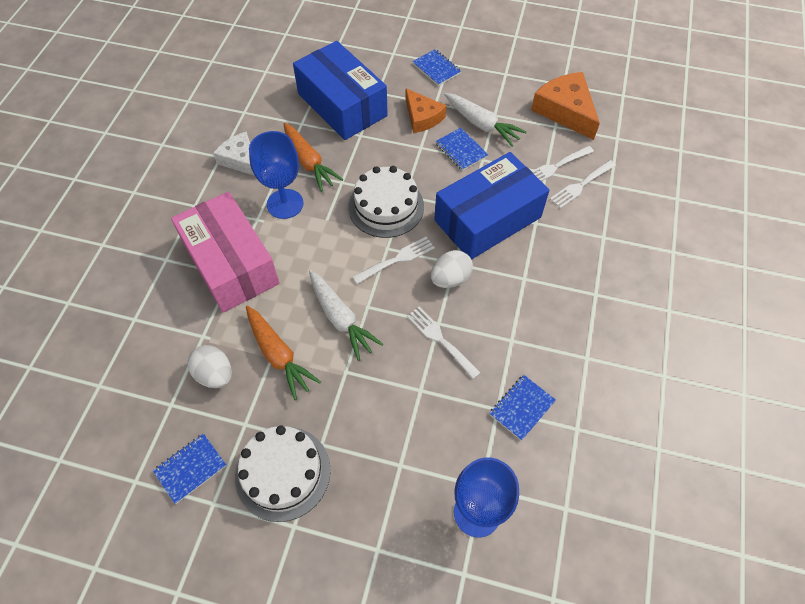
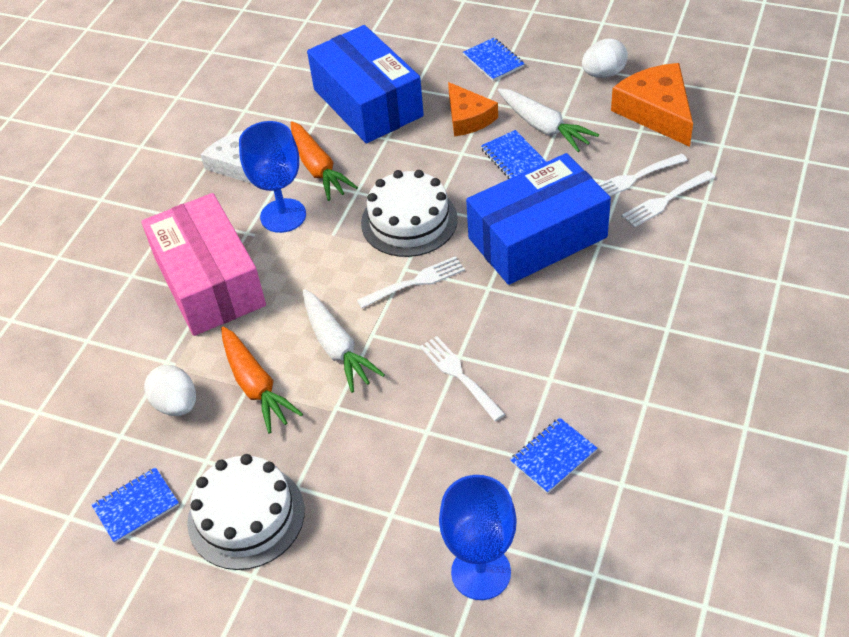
camera: 10 degrees right, 10 degrees down
(450, 279) = (480, 306): white egg -> white egg (603, 74)

